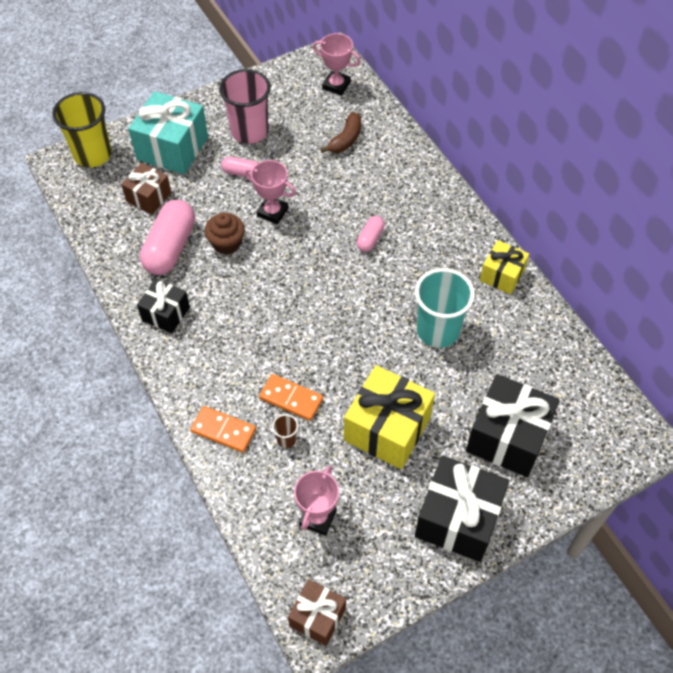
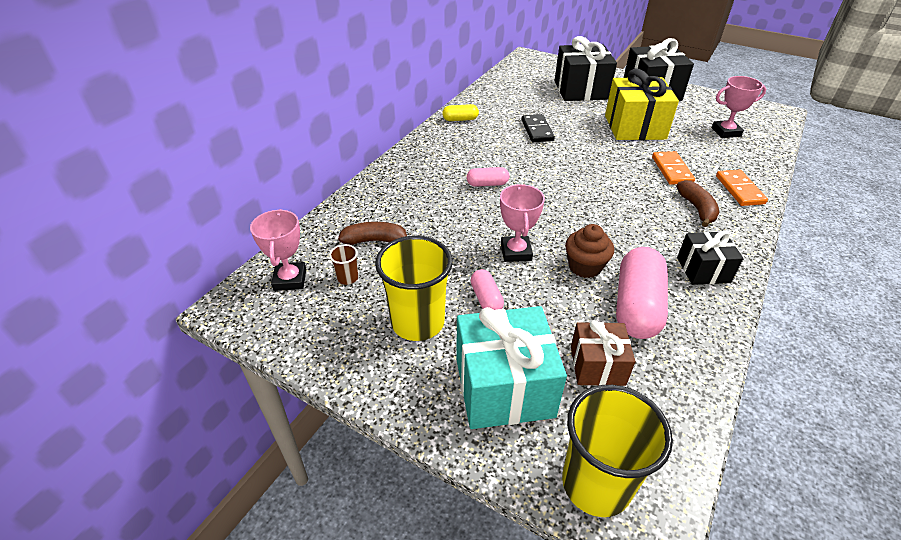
camera: 120 degrees left, 15 degrees down
(170, 247) = (636, 306): pink capsule -> pink capsule turned 60 degrees counterclockwise
(227, 370) = (697, 208): none -> brown banana
(249, 131) = (417, 322): pink cup -> yellow cup
(286, 439) = (701, 161): brown cup -> brown cup (347, 278)
(317, 617) = (772, 114): brown gift -> none
(438, 330) = (537, 130): turquoise cup -> black domino
(502, 275) = (460, 119): yellow gift -> yellow capsule

